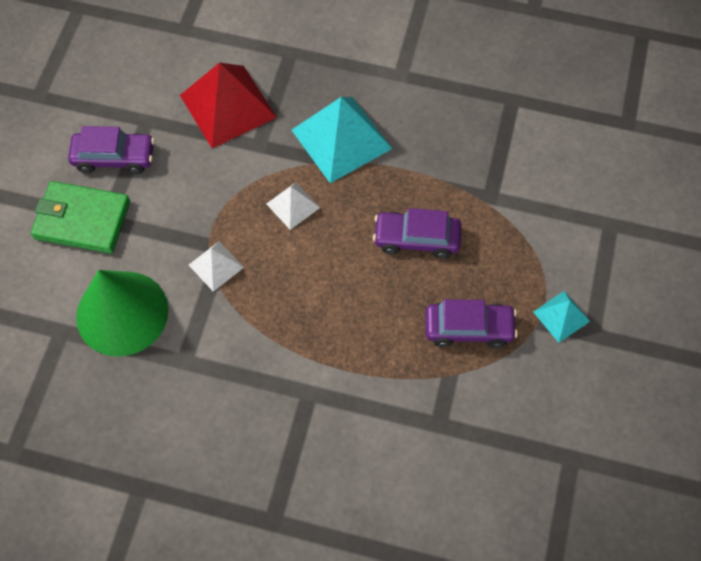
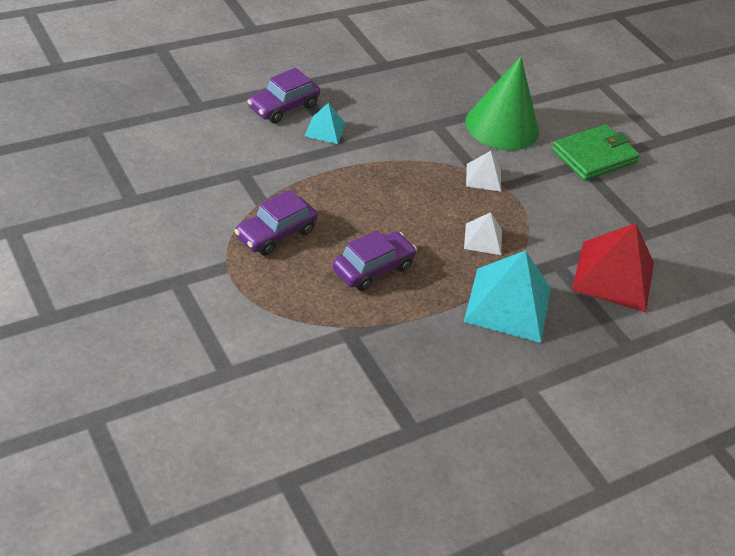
camera: 130 degrees right, 20 degrees down
(114, 157) = (630, 199): purple car -> purple car (283, 107)
(561, 316) = (212, 279): turquoise pyramid -> turquoise pyramid (325, 130)

